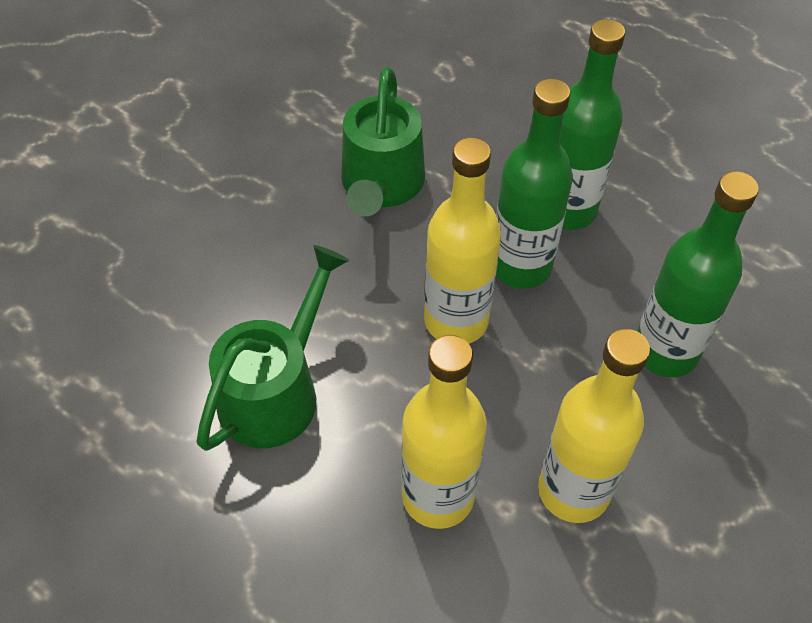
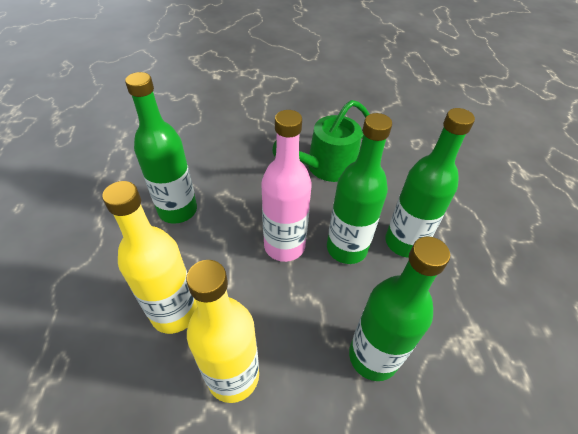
camera: 45 degrees right, 5 degrees down
(276, 391) = (178, 210): green watering can -> green bottle
(456, 321) = (284, 246): yellow bottle -> pink bottle

